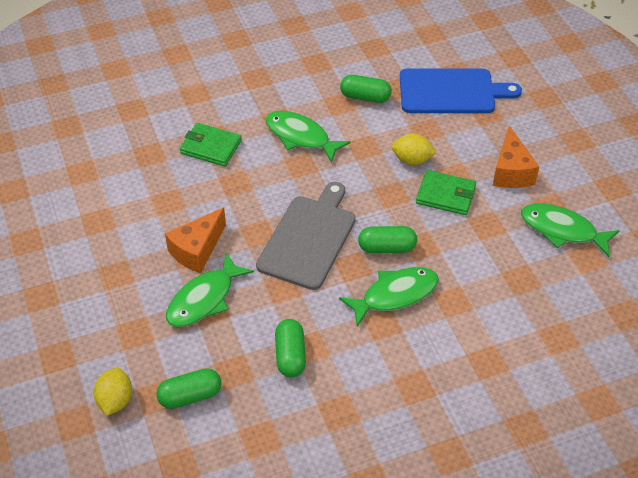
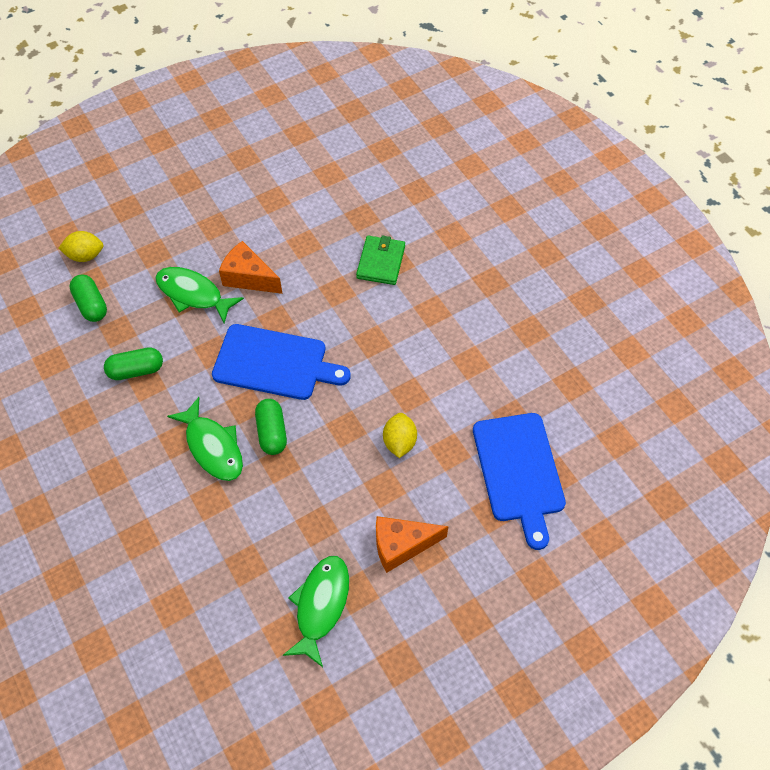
camera: 80 degrees right, 10 degrees up
(300, 137) = (411, 334): green fish -> none
(308, 239) = (274, 363): grey cutting board -> blue cutting board
(365, 97) = (486, 385): green capsule -> none
(445, 195) = (353, 480): green wallet -> none

